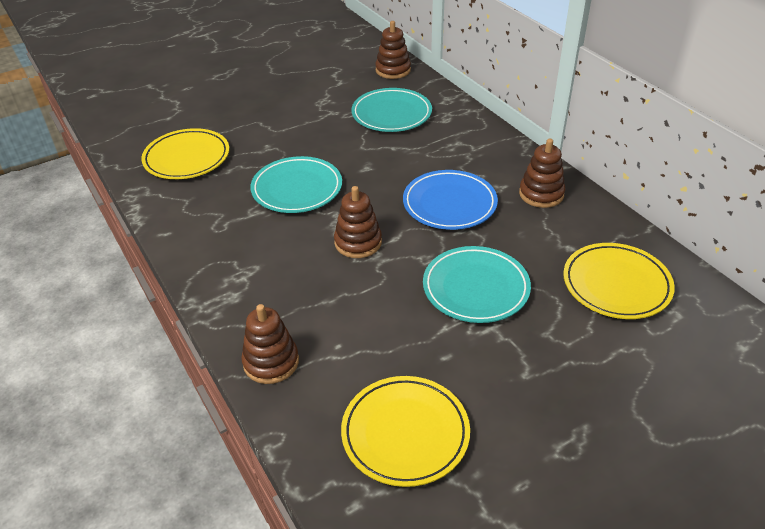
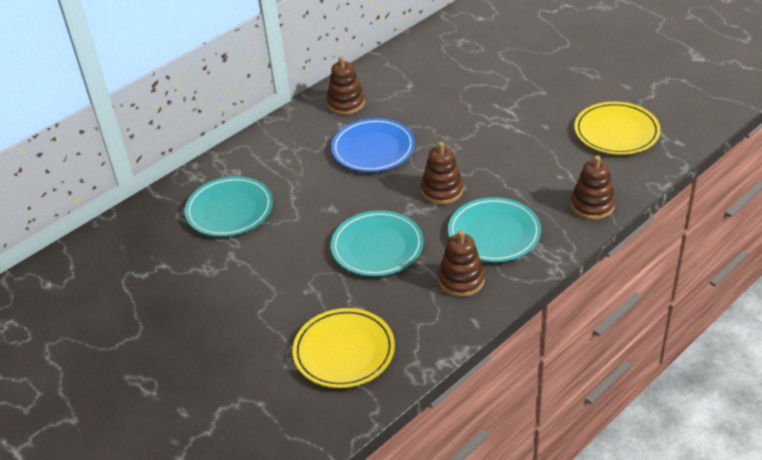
camera: 100 degrees left, 0 degrees up
(393, 70) = (132, 227): brown stacking toy -> brown stacking toy (461, 280)
(475, 288) = (471, 122): turquoise plate -> turquoise plate (494, 233)
(616, 284) = (442, 63): yellow plate -> none

